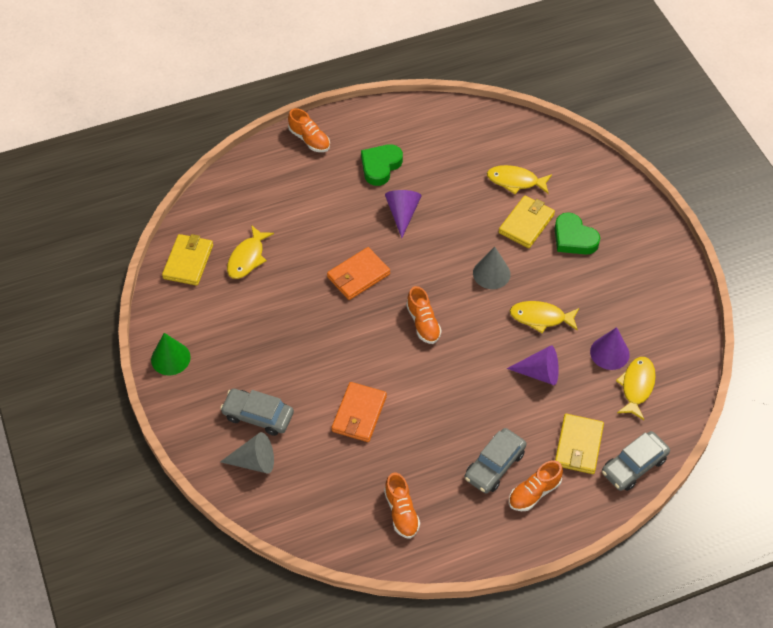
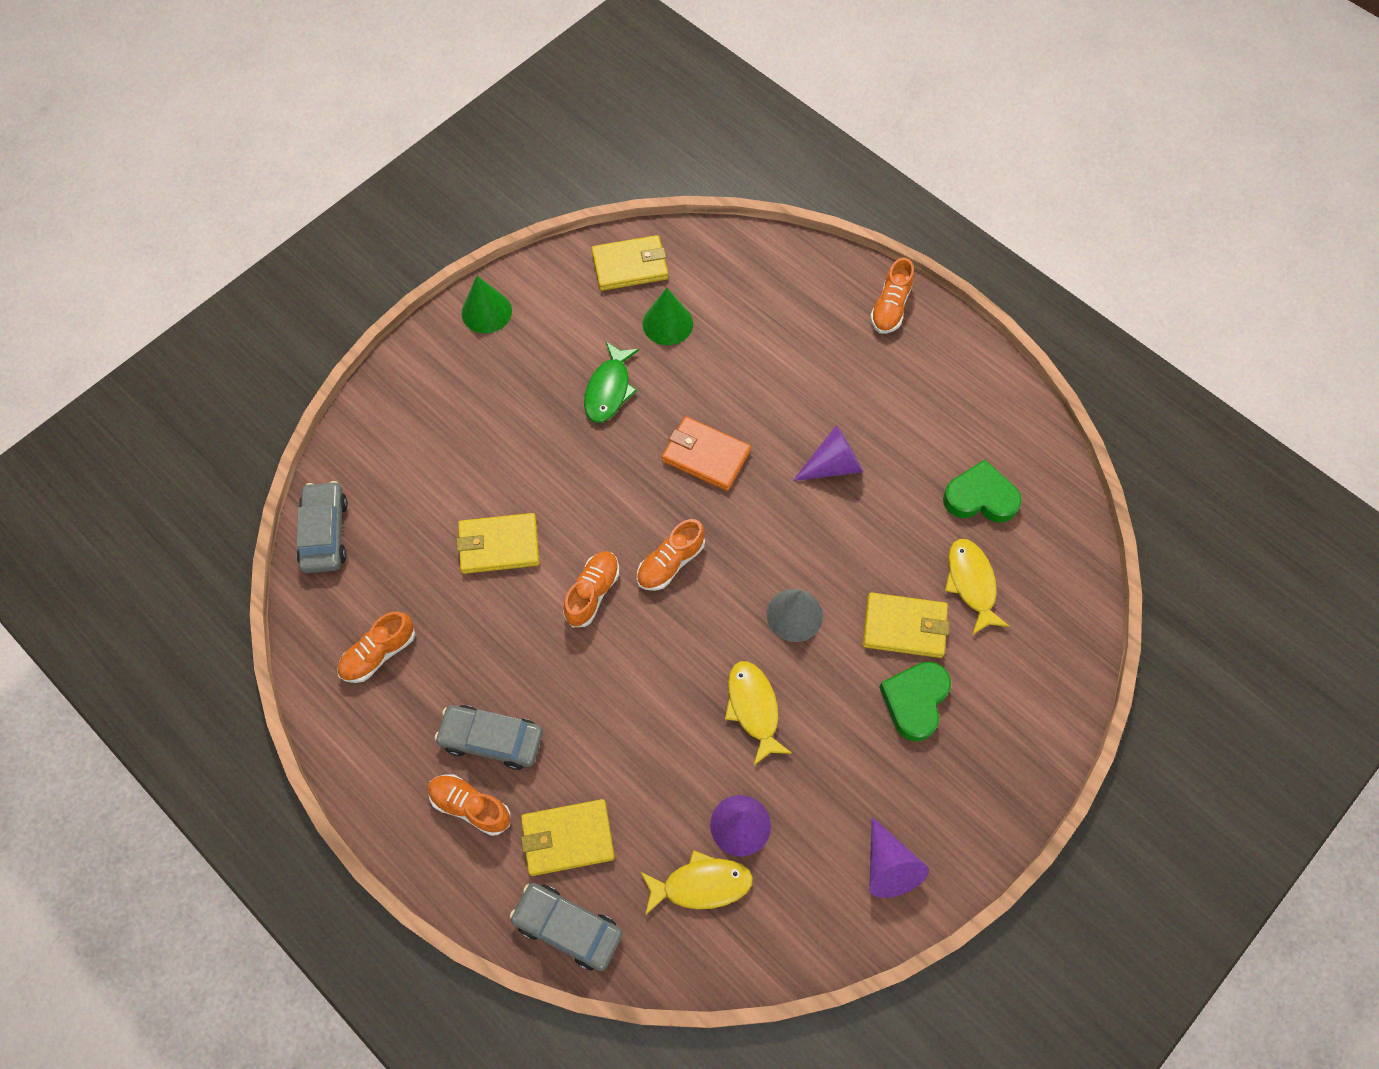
camera: 65 degrees right, 10 degrees up
(247, 258) = (667, 323): yellow fish -> green cone
(254, 461) = (384, 460): grey cone -> none
(258, 416) = (448, 436): grey car -> grey car (325, 533)
(278, 309) = (609, 389): none -> green fish
(359, 414) = (499, 545): orange wallet -> yellow wallet
(380, 166) = (896, 406): green heart -> green heart (980, 497)
(421, 373) = (592, 593): none -> orange shoe
(539, 373) = (661, 741): purple cone -> purple cone (888, 866)

